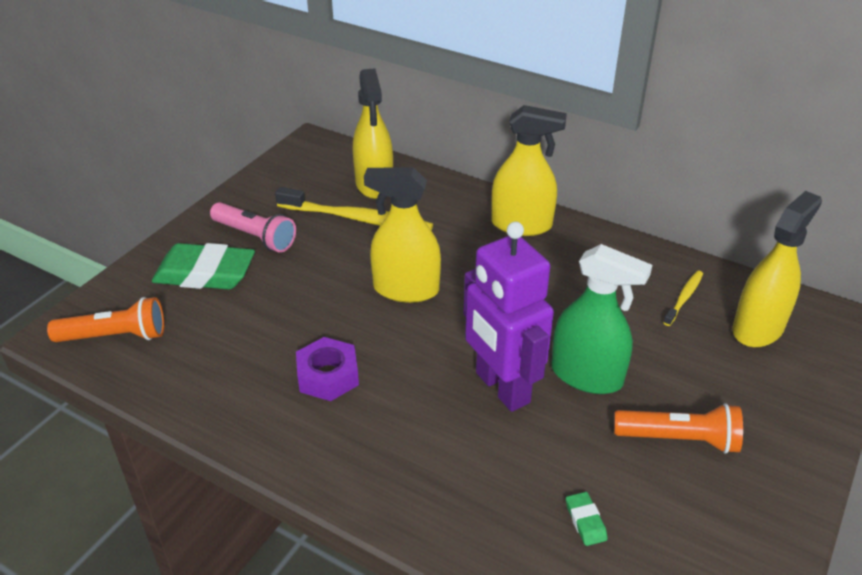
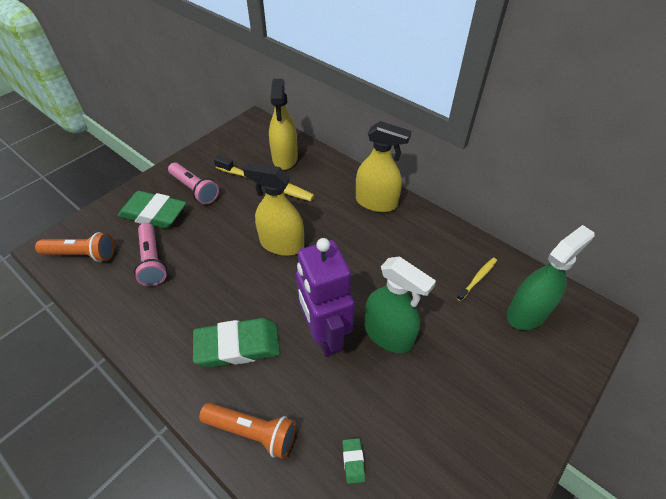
camera: 10 degrees right, 10 degrees up
(225, 331) = (152, 261): none -> pink flashlight
(328, 376) = (208, 306): purple nut -> none
(386, 416) = (238, 346): none -> green eraser
(679, 439) = (442, 401): orange flashlight -> orange flashlight (252, 432)
(758, 328) = (527, 313): yellow spray bottle -> green spray bottle

